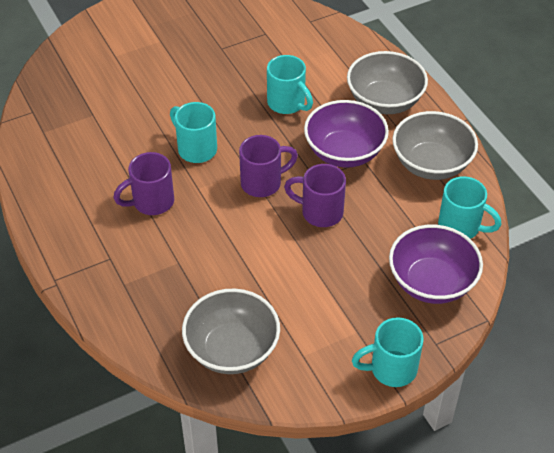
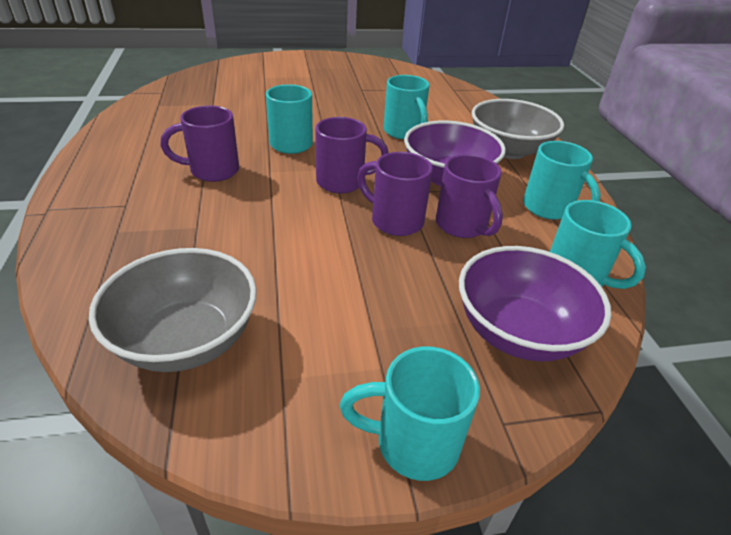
camera: 15 degrees right, 10 degrees down
(371, 202) = (462, 226): none -> purple mug
(431, 164) = (549, 208): grey bowl -> turquoise mug

